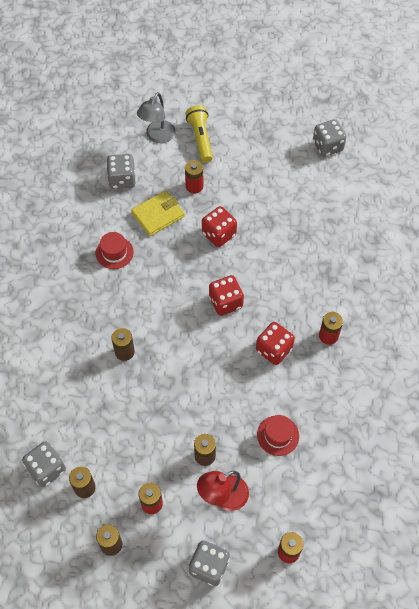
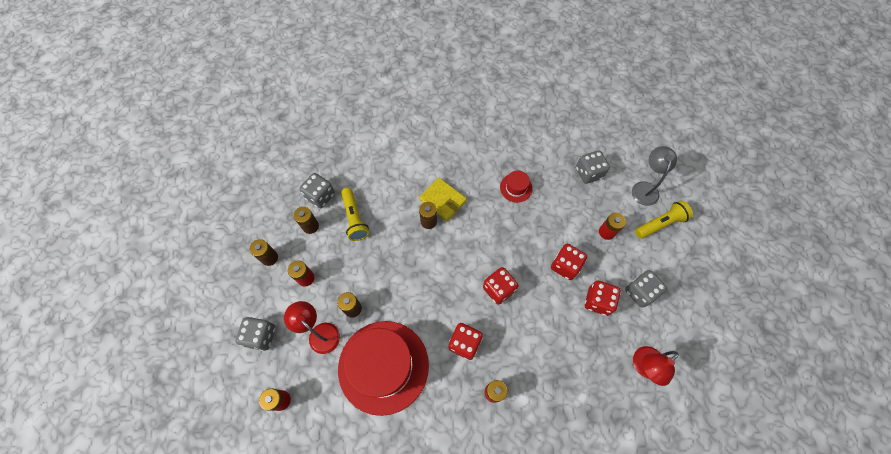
camera: 75 degrees right, 5 degrees up
(92, 433) = (354, 218): none -> yellow flashlight
(157, 137) = (645, 188): grey lamp -> grey lamp turned 90 degrees clockwise
(158, 215) = (565, 210): yellow wallet -> yellow wallet (442, 200)
(263, 218) = (598, 301): none -> red dice
(278, 435) = (383, 366): red hat -> red hat, size x2.38
(327, 146) = (708, 345): grey dice -> grey dice (640, 292)
(334, 203) = (643, 367): none -> red lamp

